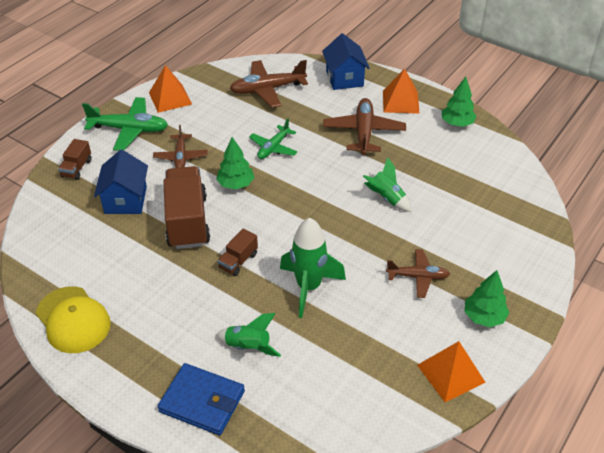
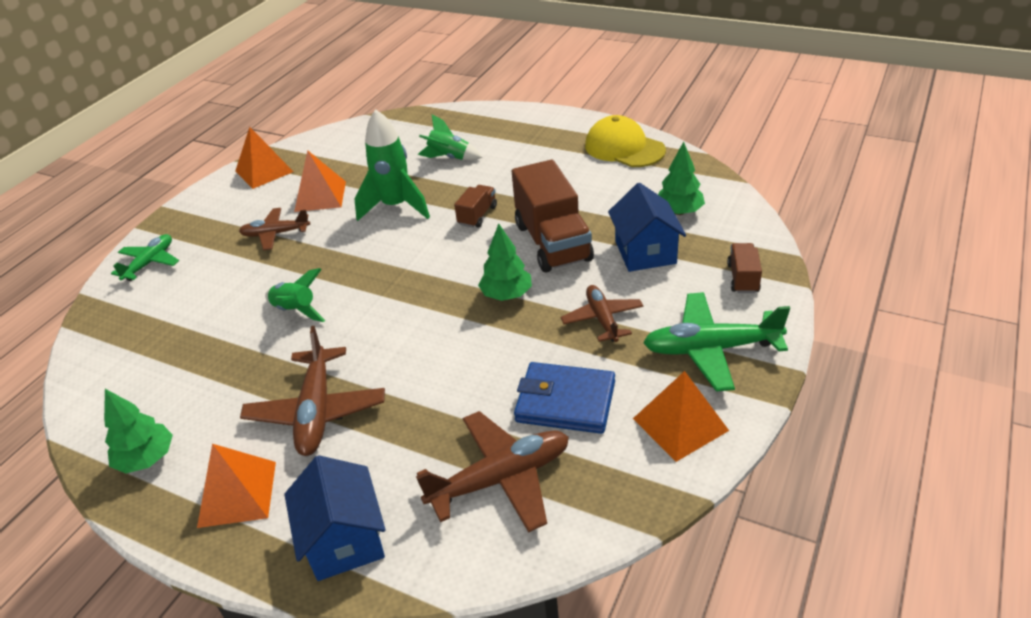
camera: 175 degrees right, 5 degrees down
(202, 401) = (479, 124): blue wallet -> blue wallet (565, 402)
(273, 148) = (465, 358): green plane -> green plane (150, 263)
(382, 318) = (320, 196): none -> orange pyramid
(484, 317) = (216, 213): green tree -> green tree (679, 212)

